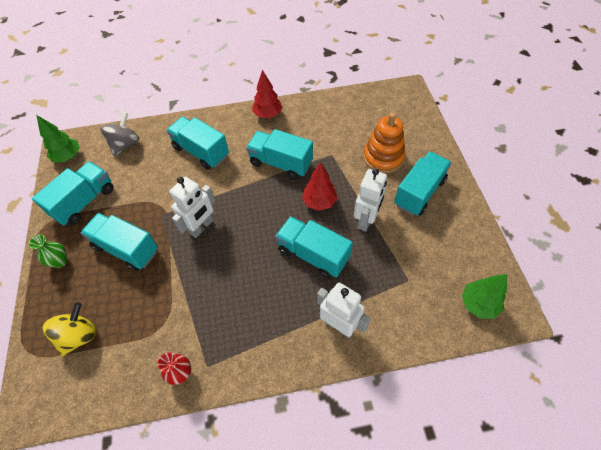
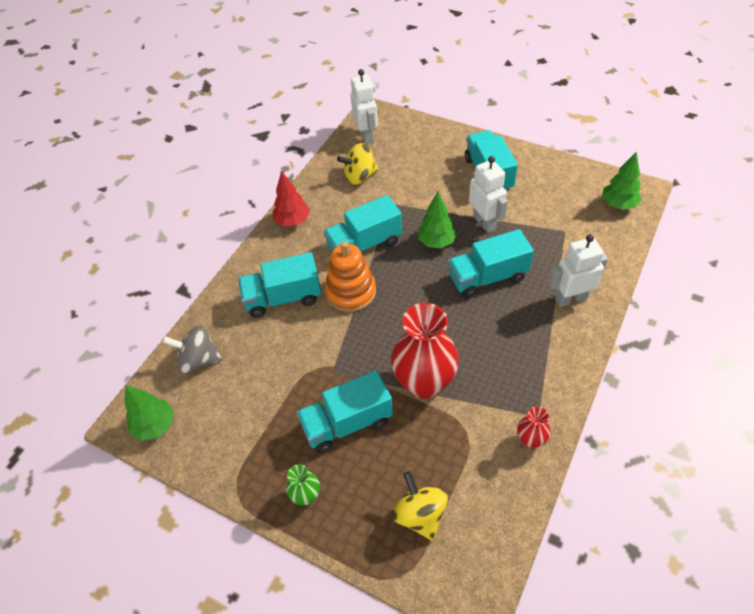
camera: 50 degrees left, 5 degrees down
(84, 202) = (243, 437): turquoise truck -> none
(125, 144) = (199, 360): grey spinning top -> grey spinning top turned 60 degrees counterclockwise
(187, 273) = (424, 383): none -> red vase
(201, 227) = (380, 345): white robot -> white robot (366, 136)
(319, 202) = (436, 242): red tree -> green tree
(340, 121) = (360, 176): none -> yellow spinning top
(383, 157) = (430, 173): orange stacking toy -> orange stacking toy (351, 292)

